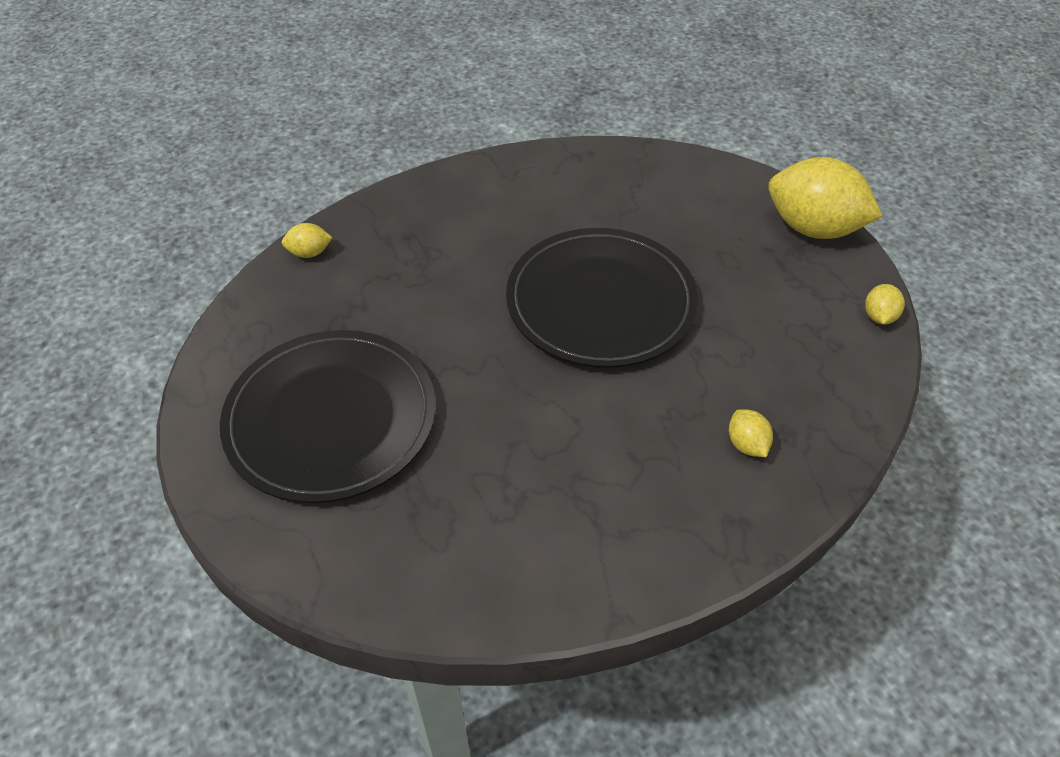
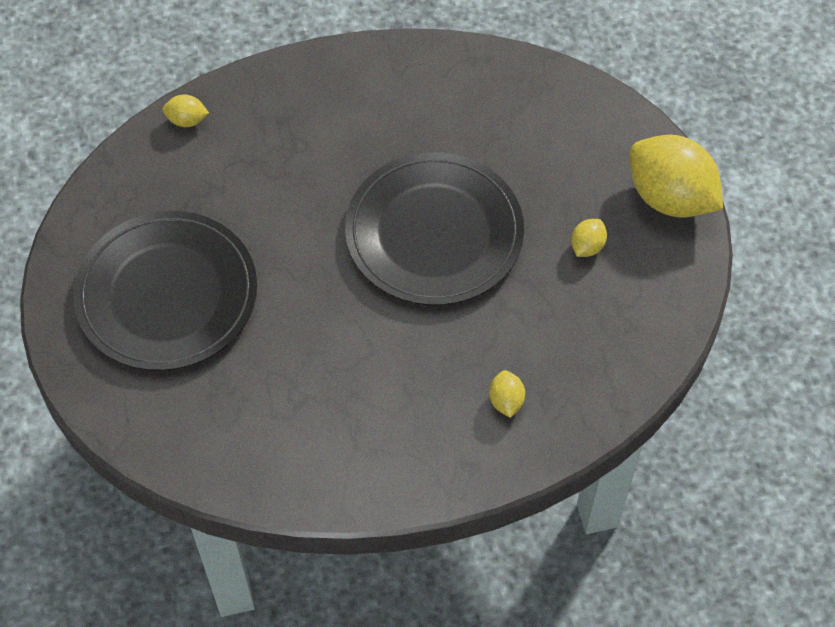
camera: 15 degrees right, 10 degrees up
(879, 316) = (684, 307): yellow lemon -> yellow lemon (587, 246)

